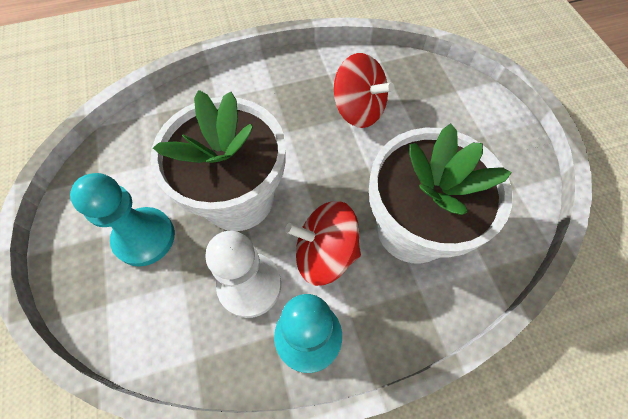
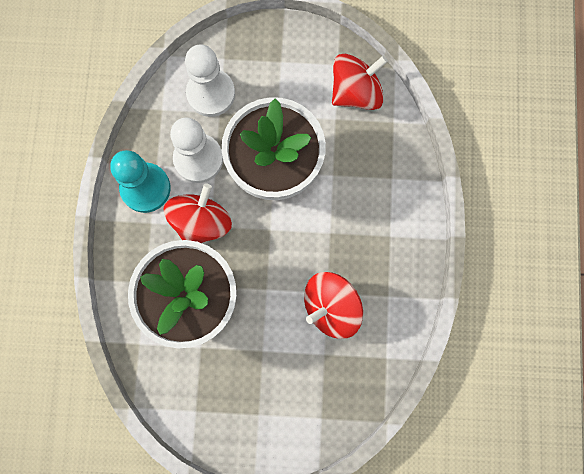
camera: 110 degrees right, 15 degrees up
(129, 152) = (356, 92): none -> red spinning top
(144, 237) = (267, 92): turquoise pawn -> none
(159, 302) = (211, 93): none -> white pawn

